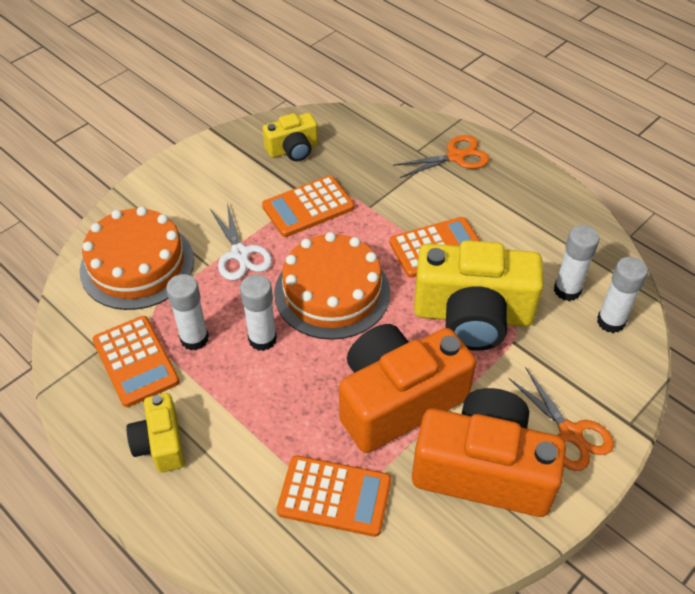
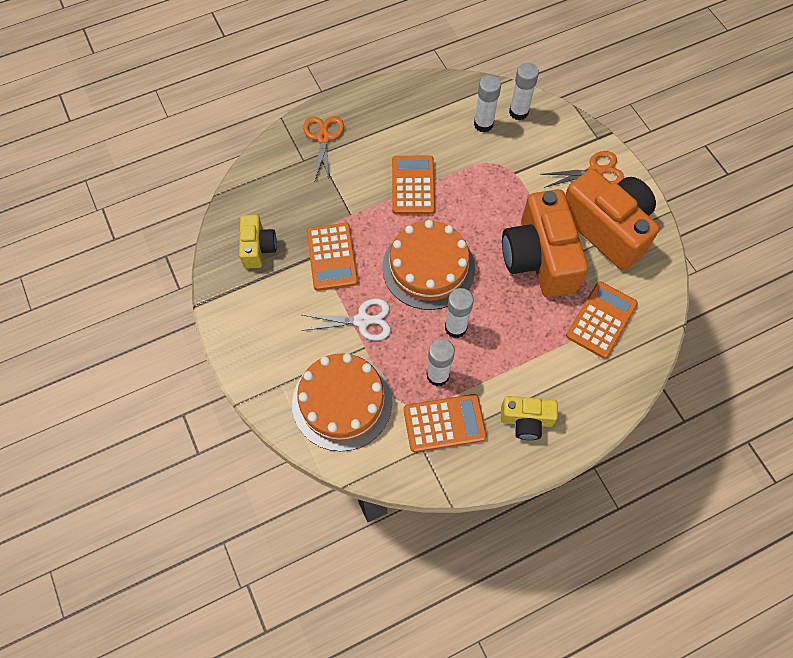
camera: 70 degrees left, 15 degrees up
(472, 315) = (484, 187): yellow camera -> none
(483, 469) = (607, 228): orange camera -> orange camera turned 105 degrees clockwise

